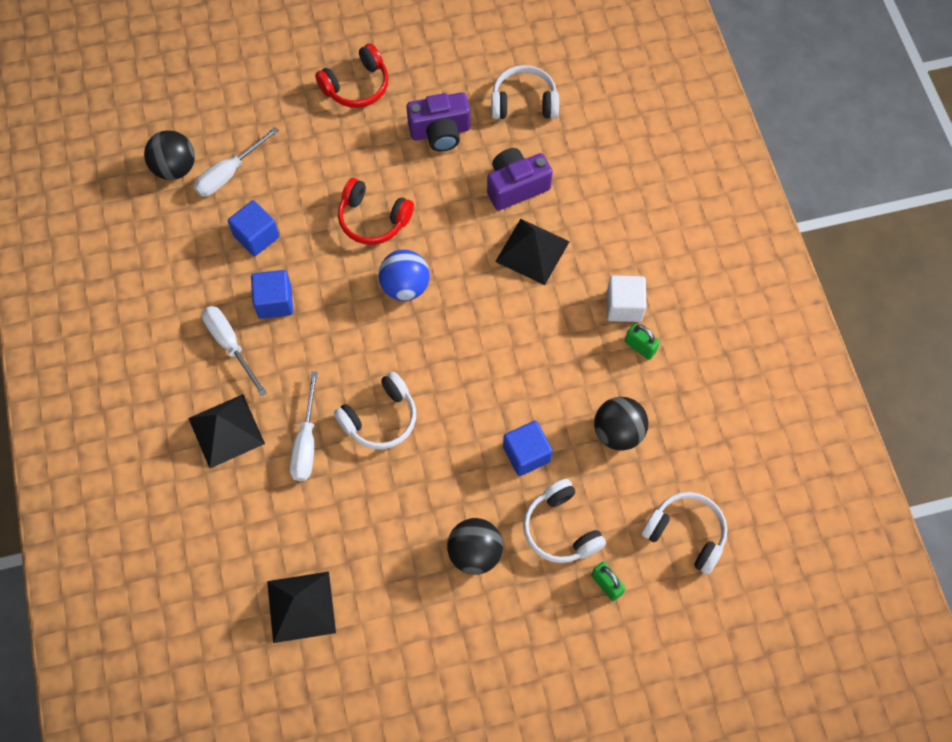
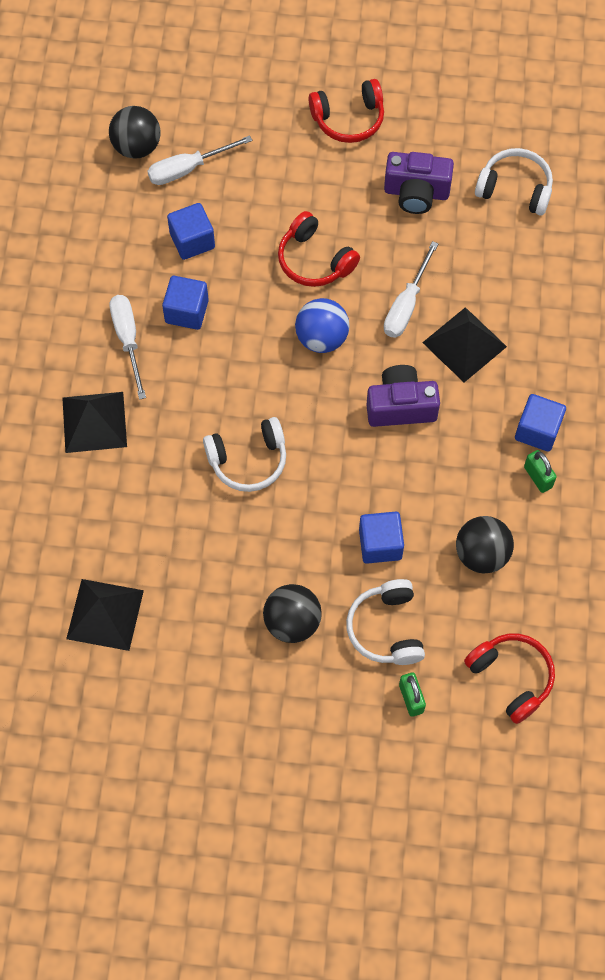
camera: 20 degrees right, 0 degrees up
(306, 442) = (167, 459): white screwdriver -> white screwdriver (406, 305)
(516, 186) = (473, 273): purple camera -> purple camera (400, 406)
(624, 306) = (537, 430): white cube -> blue cube
(686, 533) = (511, 677): white headphones -> red headphones

